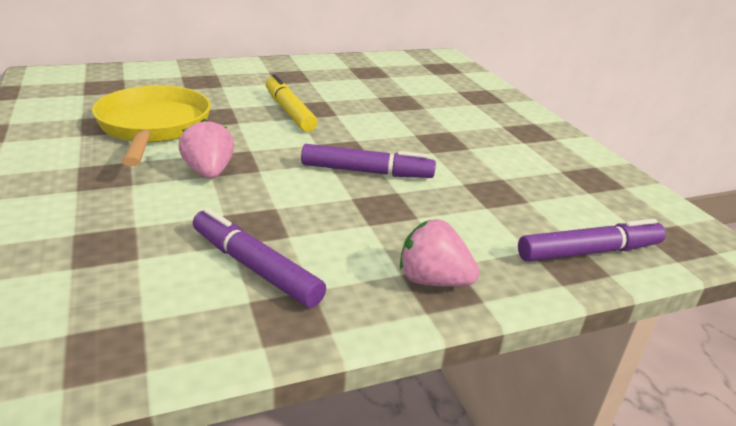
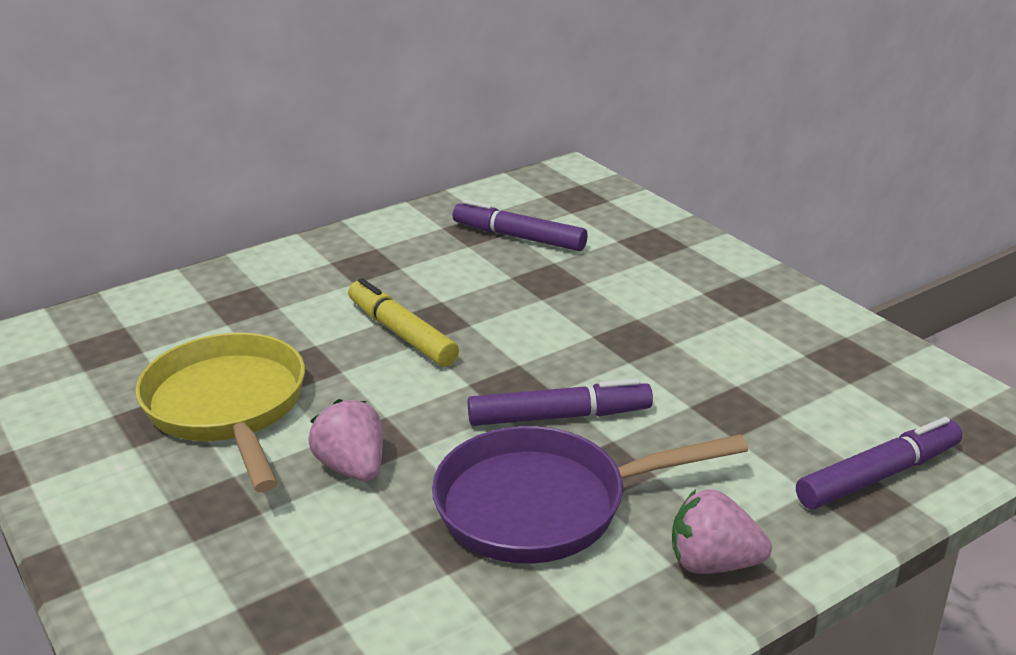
camera: 10 degrees left, 0 degrees up
(255, 267) = (494, 599): purple marker -> purple marker (519, 237)
(326, 219) = (544, 505): none -> purple pan

